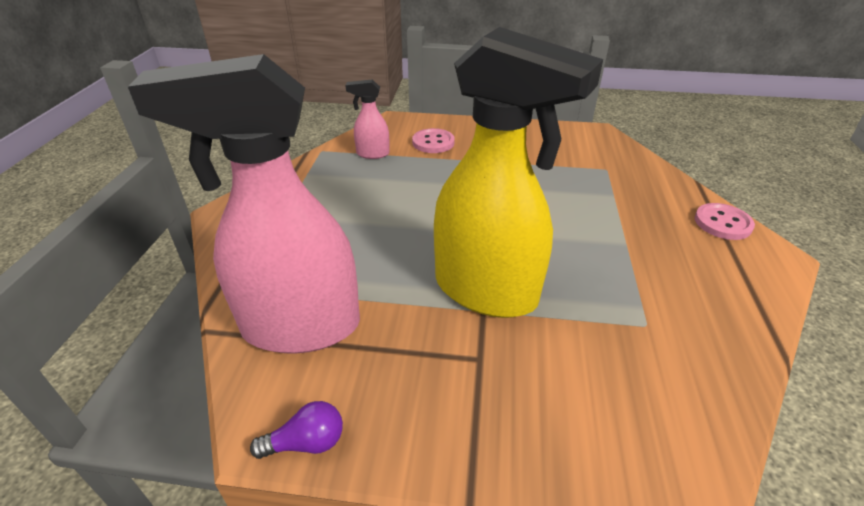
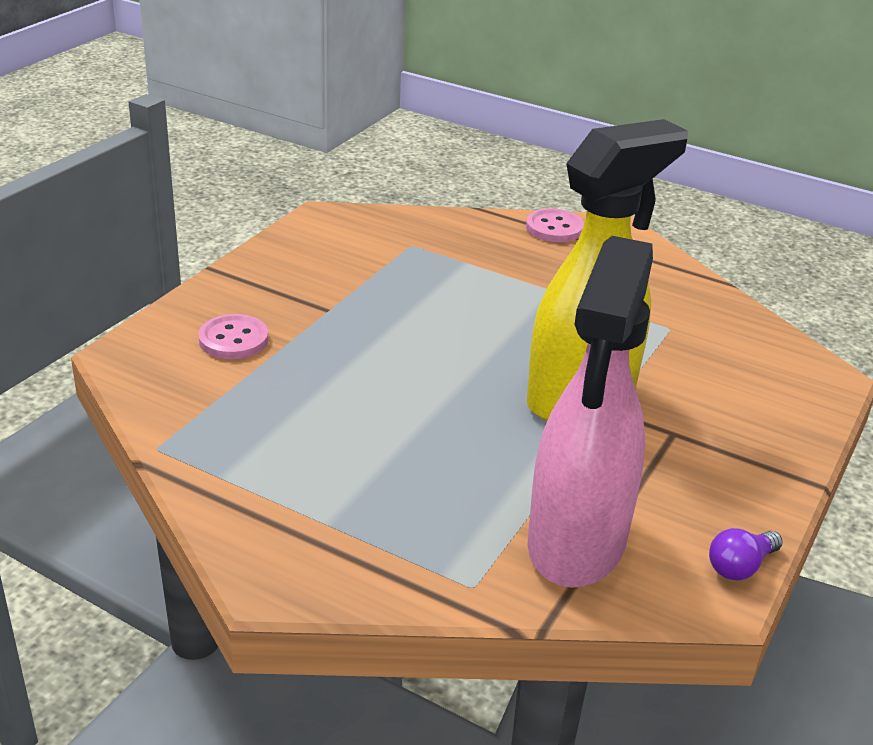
camera: 70 degrees left, 5 degrees down
(306, 443) = (740, 566): purple light bulb -> purple light bulb turned 135 degrees counterclockwise
(372, 154) = (217, 401): pink spray bottle -> none

